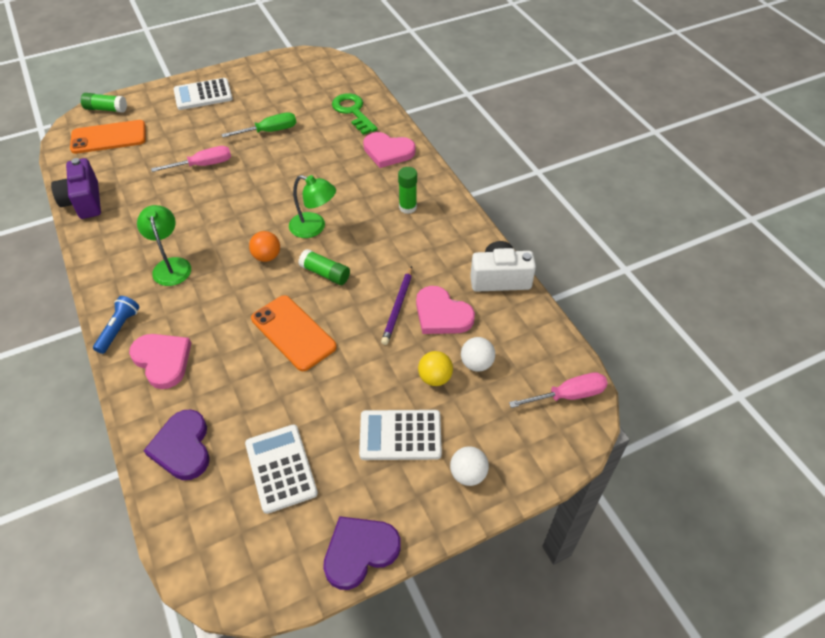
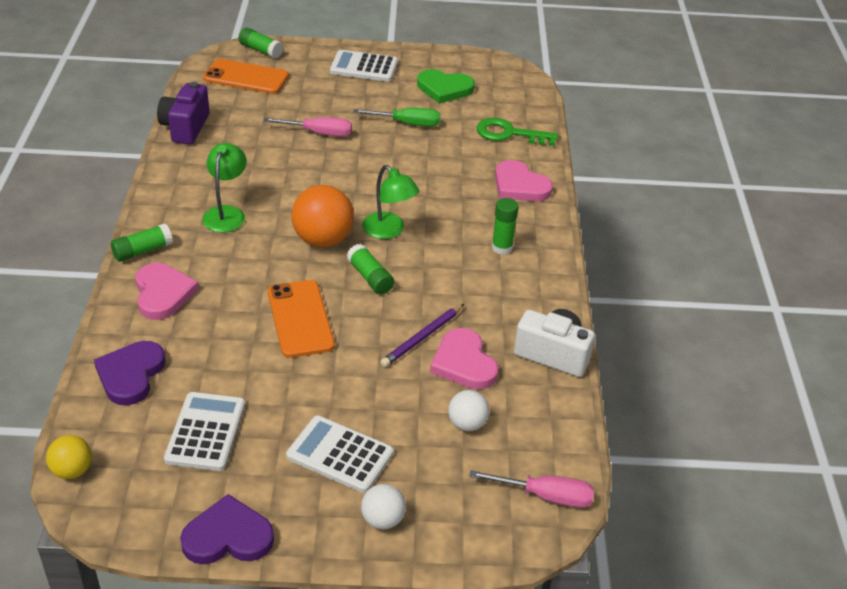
camera: 25 degrees right, 10 degrees down
(119, 329) = (143, 251): blue flashlight -> green glue stick
(267, 256) = (323, 240): orange ball -> orange ball, size x1.78
(279, 91) = (444, 89): none -> green heart
(353, 112) = (510, 134): green key -> green key turned 75 degrees counterclockwise
(435, 378) = (413, 418): yellow ball -> yellow ball (72, 470)

